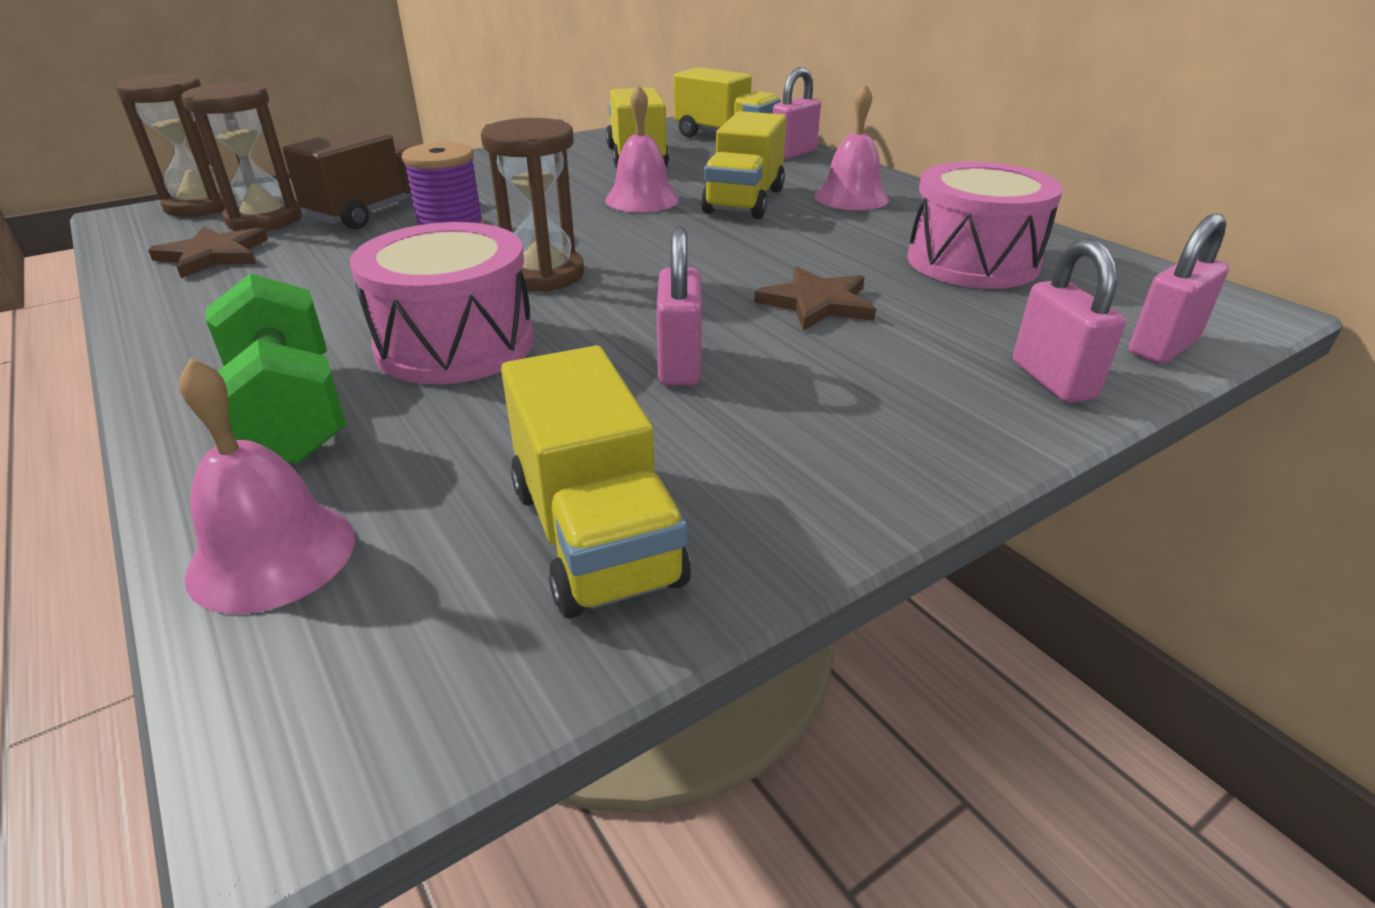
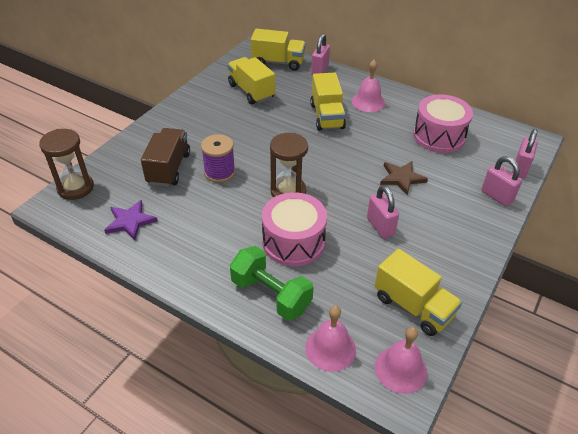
camera: 25 degrees left, 10 degrees up
(213, 255) = (130, 221): brown star -> purple star
(264, 220) = (122, 189): brown hourglass -> none
(642, 199) = (282, 126): pink bell -> pink bell (400, 369)

